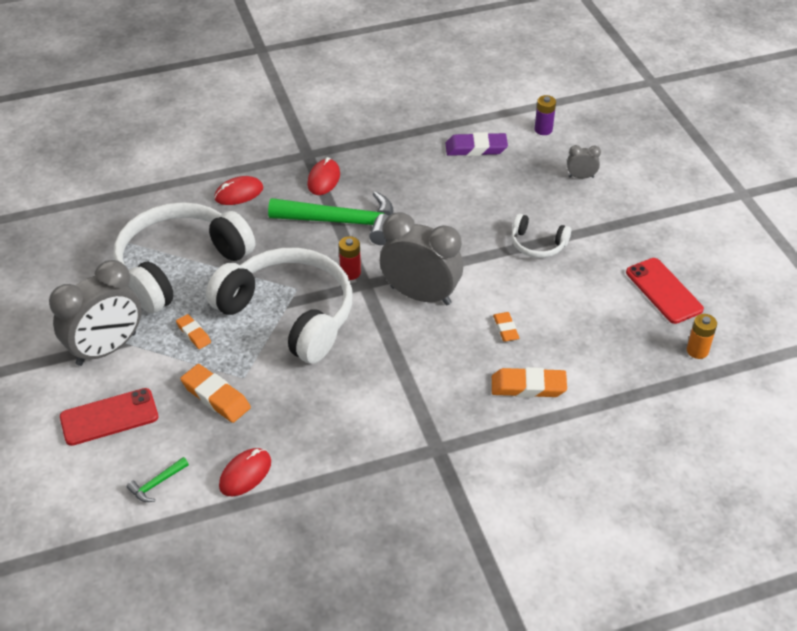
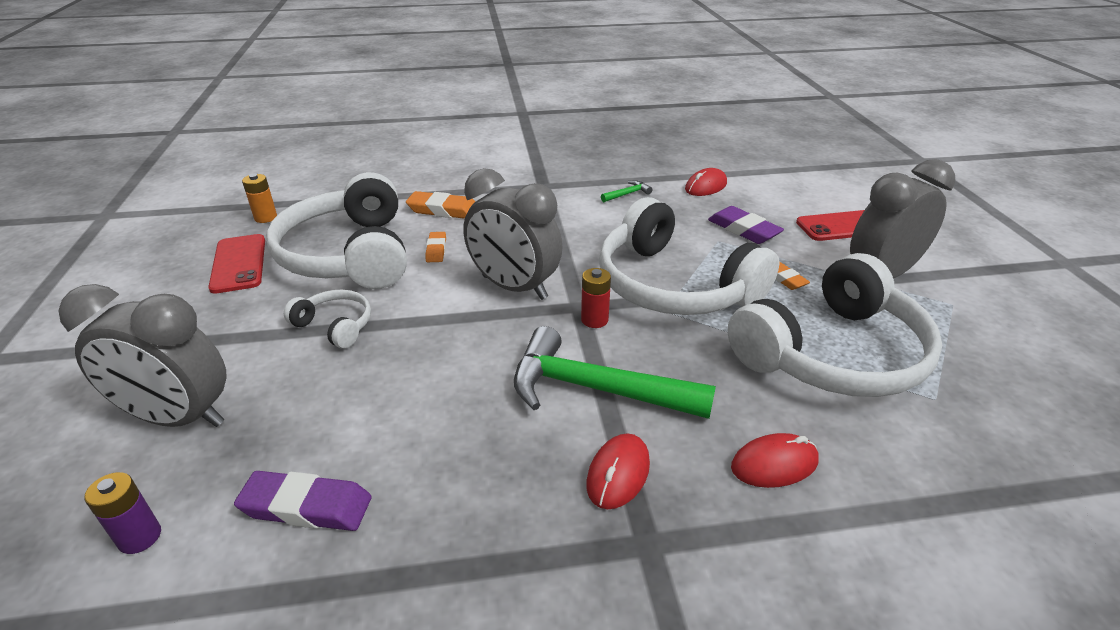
camera: 170 degrees left, 10 degrees down
(157, 484) = (779, 188): green hammer -> green hammer (627, 194)
(216, 397) = (743, 230): orange eraser -> purple eraser
(579, 313) = (349, 254): none -> white headphones
(581, 177) = (179, 418): grey clock -> grey clock, size x2.29

